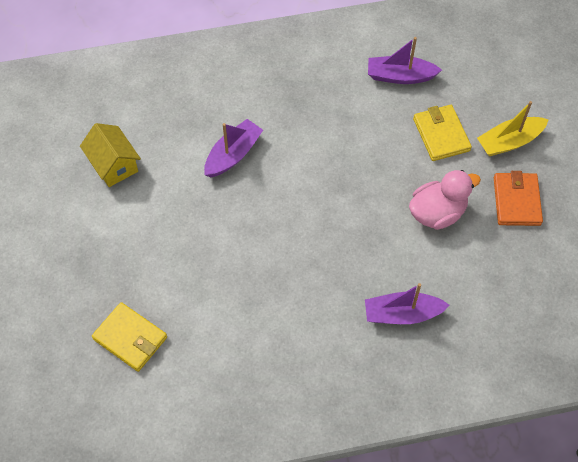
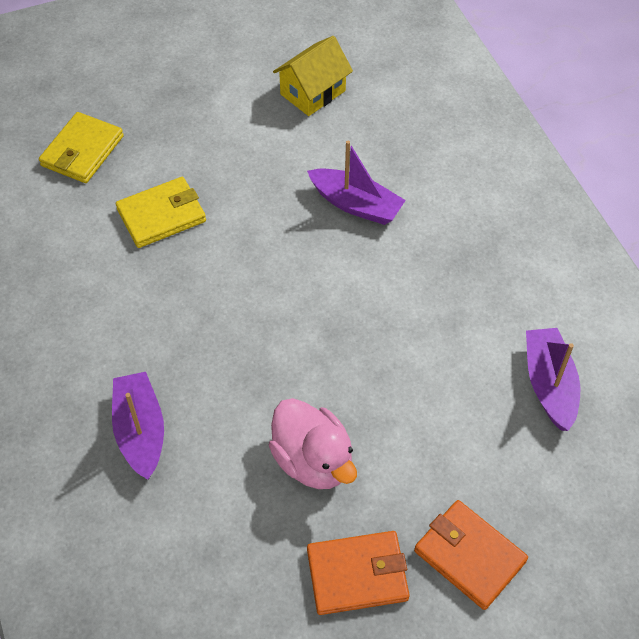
camera: 80 degrees right, 5 degrees down
(441, 135) = (455, 452): yellow wallet -> yellow wallet (161, 215)
(509, 142) = (469, 556): yellow boat -> orange wallet

